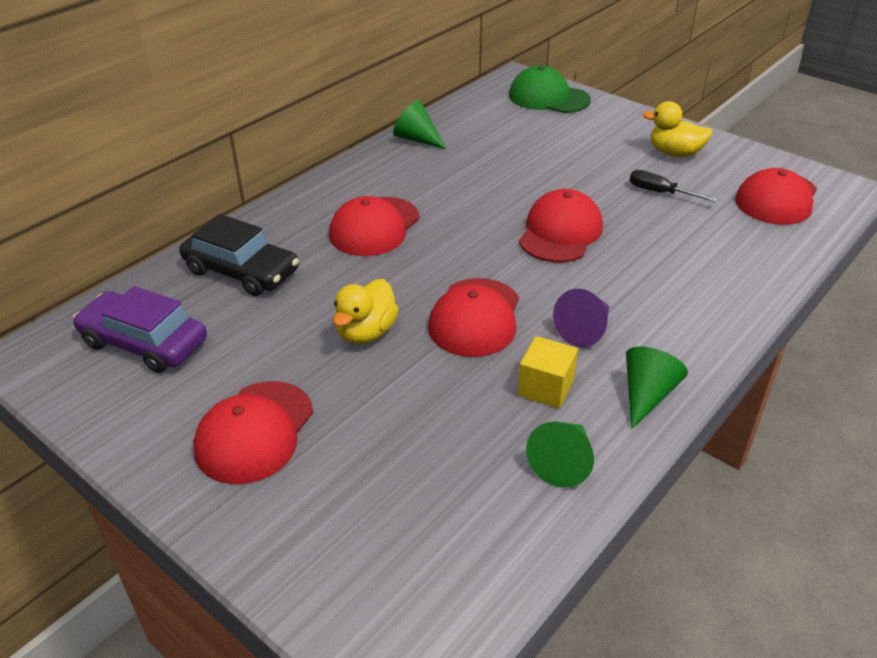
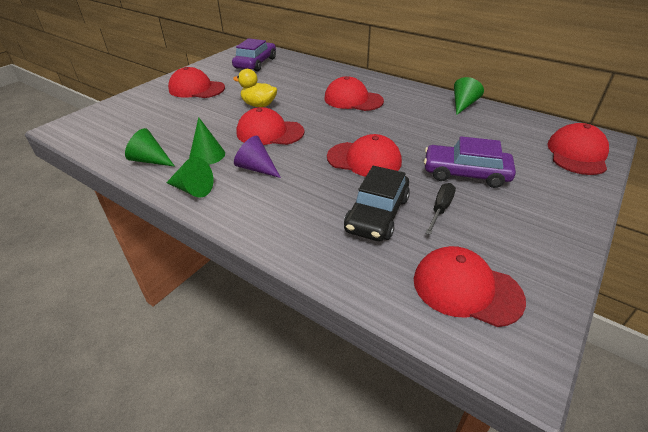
camera: 85 degrees right, 0 degrees up
(241, 271) = (307, 74): black car -> black car (377, 214)
(545, 388) = (207, 155): yellow cube -> green cone
(548, 97) = (577, 154): green cap -> red cap
(589, 167) = (465, 173): none -> purple car
(674, 153) = (520, 222): yellow duck -> none

